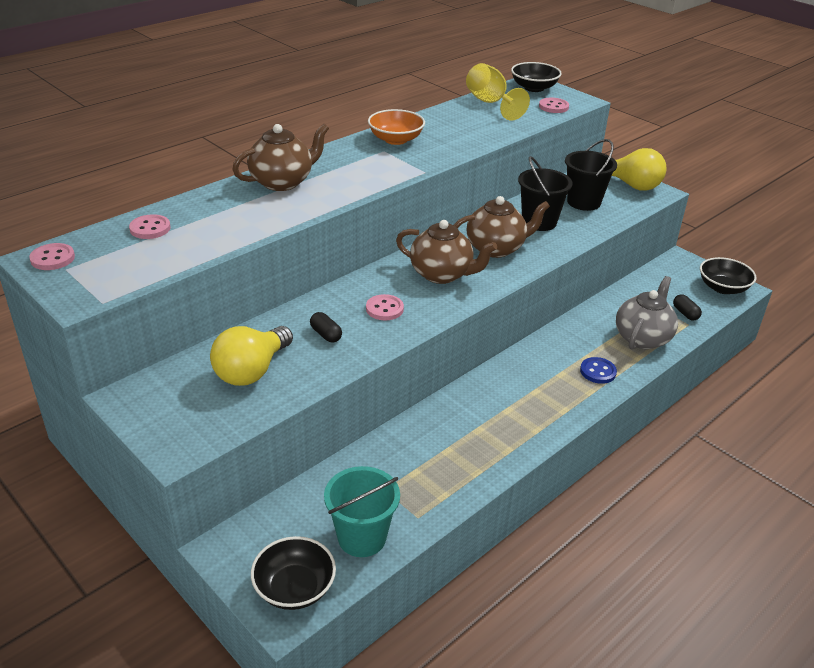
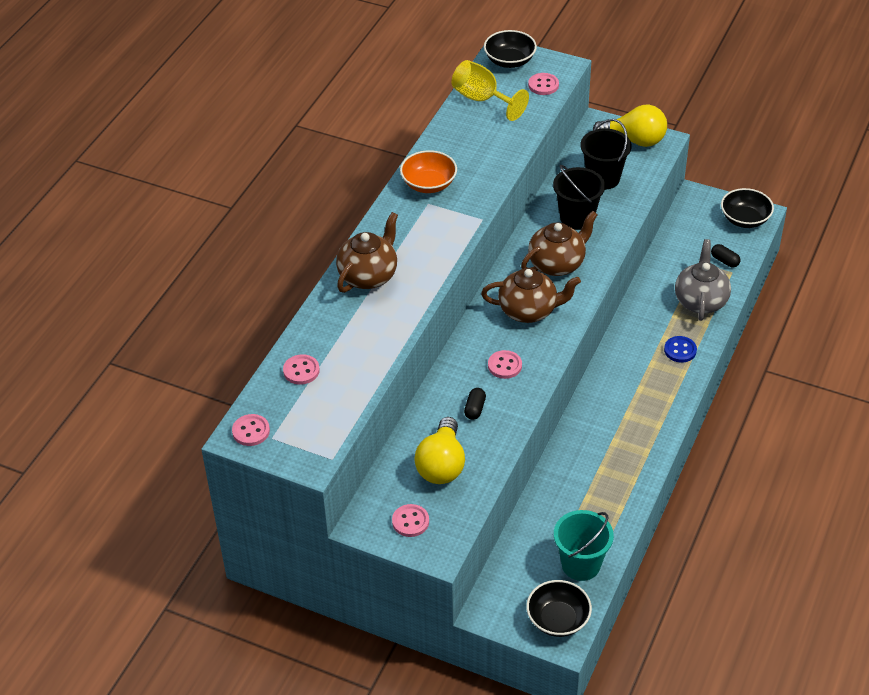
camera: 20 degrees left, 10 degrees up
(175, 411) = (410, 521): none -> pink button
(326, 334) = (475, 409): black capsule -> black capsule turned 75 degrees clockwise

